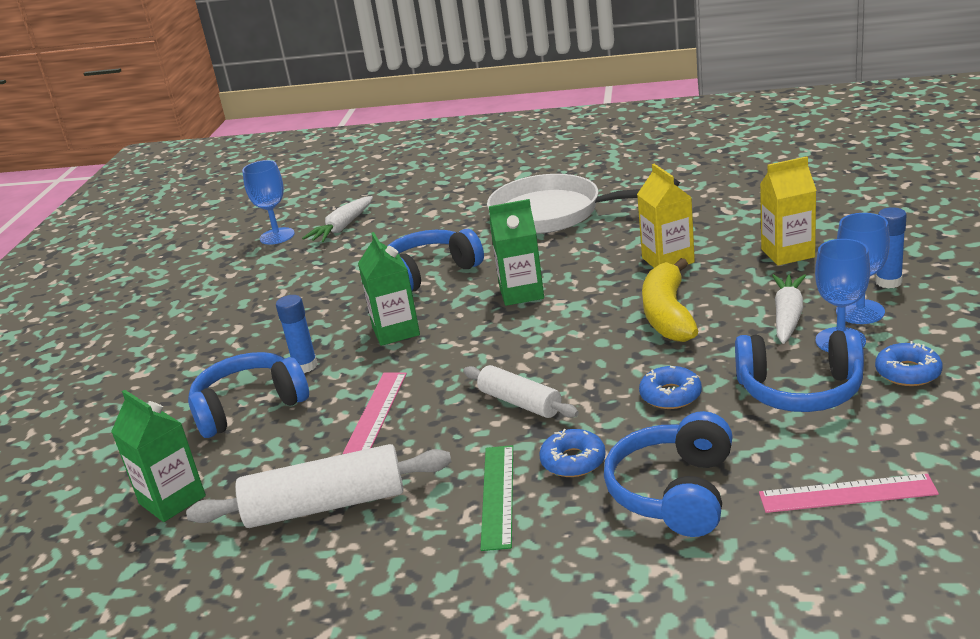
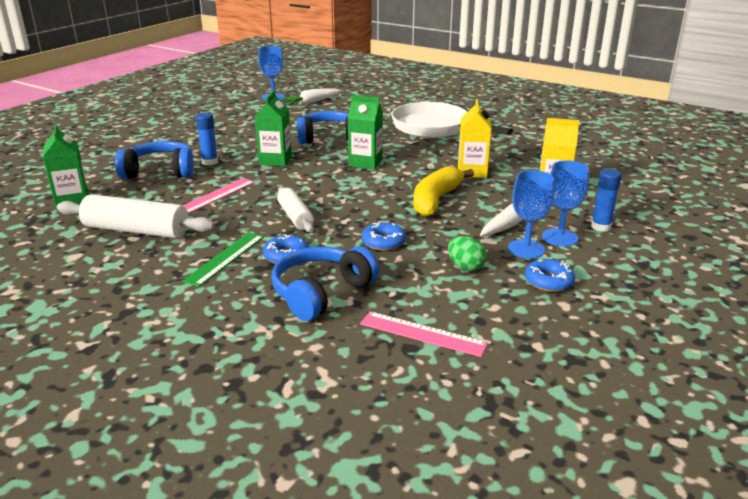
camera: 20 degrees right, 0 degrees up
(800, 390) = (465, 267): blue headphones -> green egg

